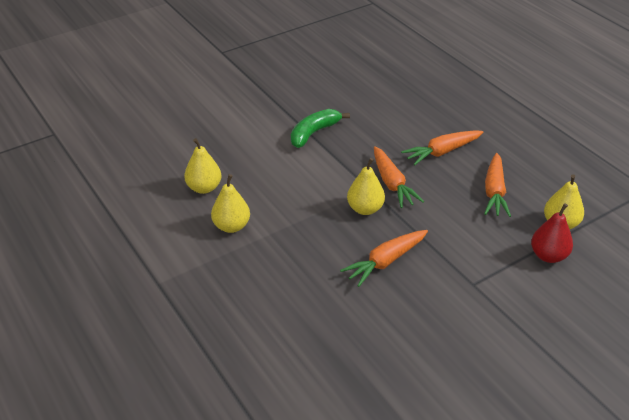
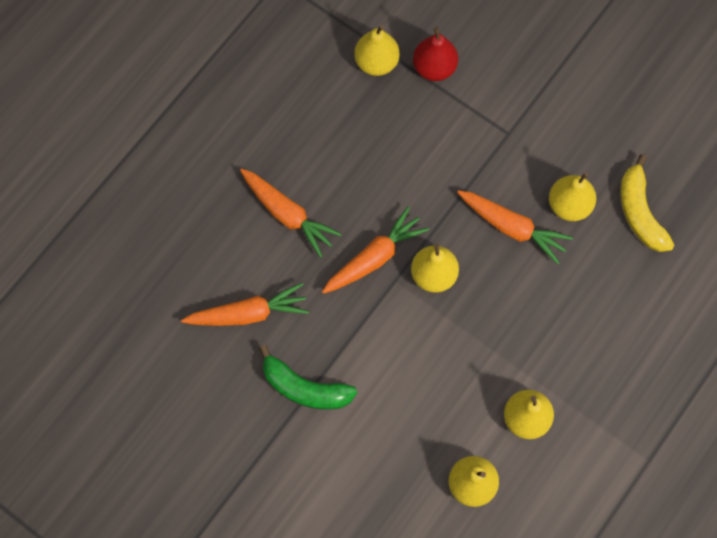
camera: 110 degrees left, 30 degrees up
(366, 348) = (639, 212): none -> yellow banana
(391, 303) = (569, 205): none -> yellow pear
(494, 192) = (345, 139): orange carrot -> orange carrot (248, 313)

